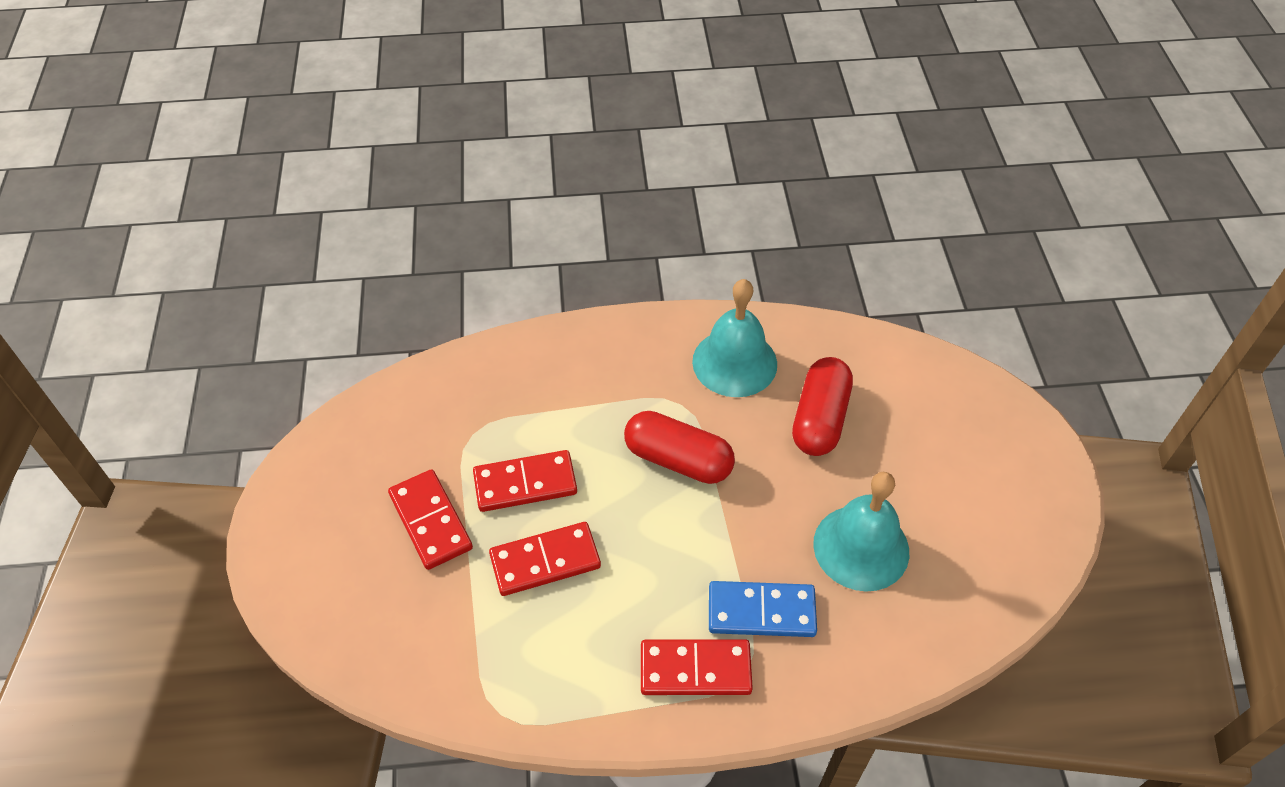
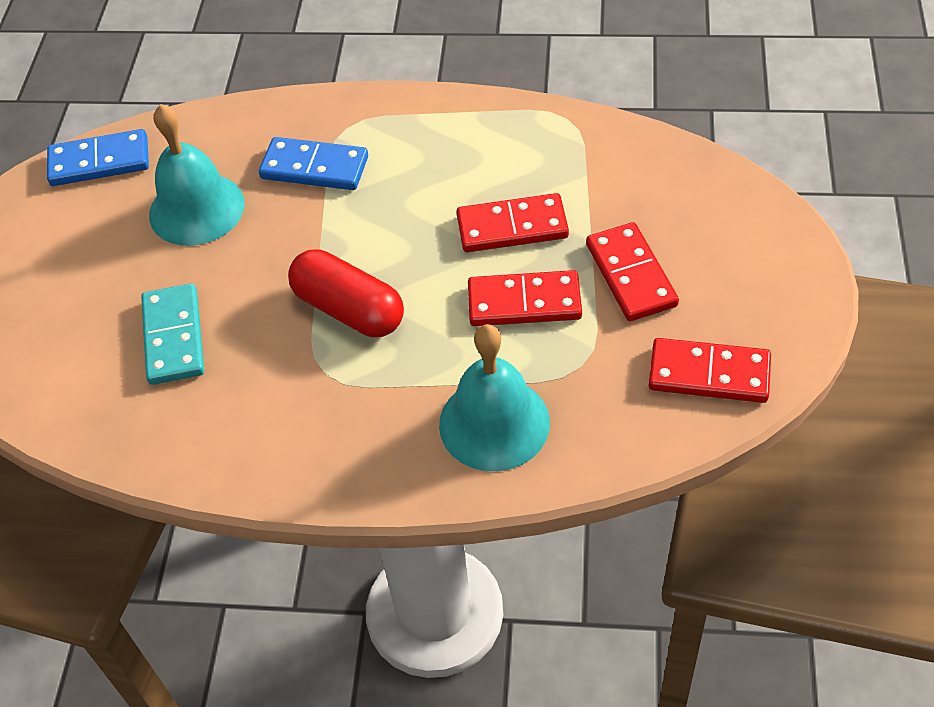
camera: 165 degrees left, 0 degrees up
(695, 669) = (389, 132): red domino -> red domino (709, 374)
(734, 362) = (242, 418): turquoise bell -> turquoise bell (494, 423)
(819, 418) = (173, 337): red capsule -> turquoise domino
(992, 594) = (99, 161): none -> blue domino

